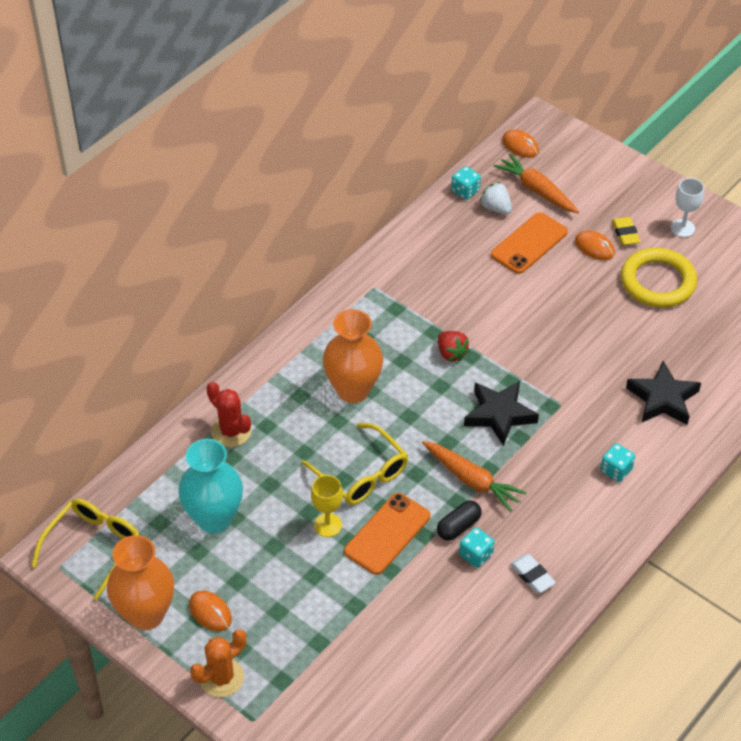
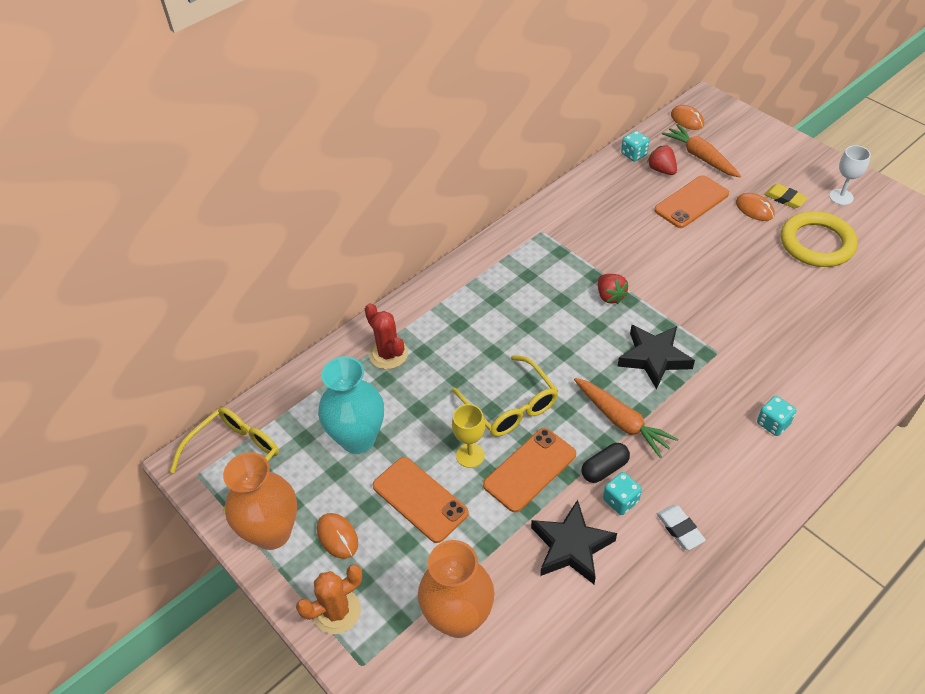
camera: 10 degrees right, 0 degrees up
(284, 571) = (420, 499): none -> orange phone
(353, 390) = (511, 323): orange vase -> orange vase (458, 618)
(496, 208) = (661, 170): white strawberry -> red strawberry
(625, 233) = (785, 198): yellow eraser -> yellow eraser turned 45 degrees counterclockwise
(662, 399) = (822, 355): black star -> black star (571, 547)

